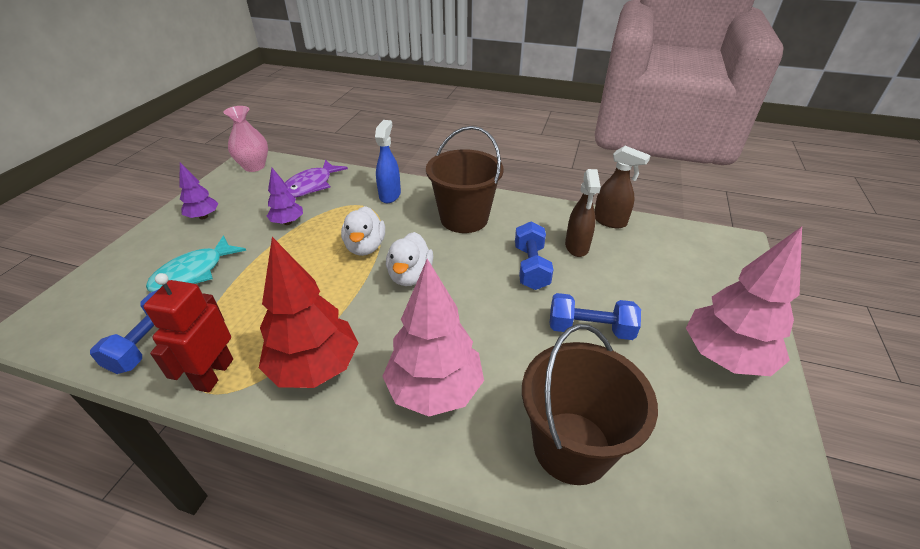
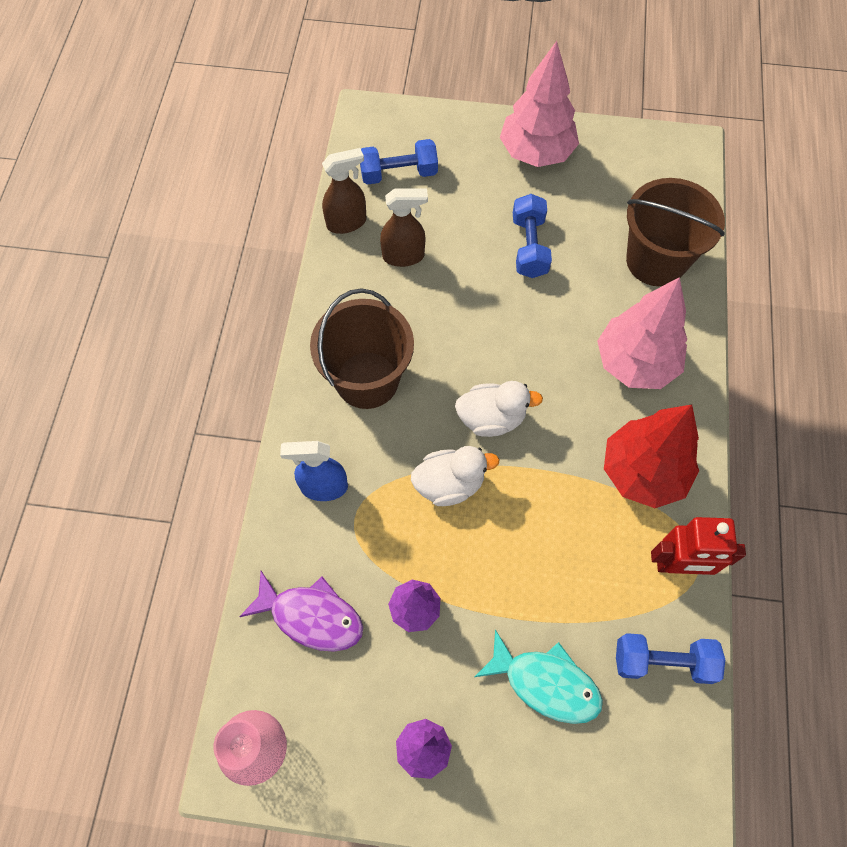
camera: 100 degrees left, 25 degrees up
(531, 267) = (449, 299): blue dumbbell -> blue dumbbell (398, 173)
(610, 221) = (347, 223): brown spray bottle -> brown spray bottle turned 45 degrees clockwise

